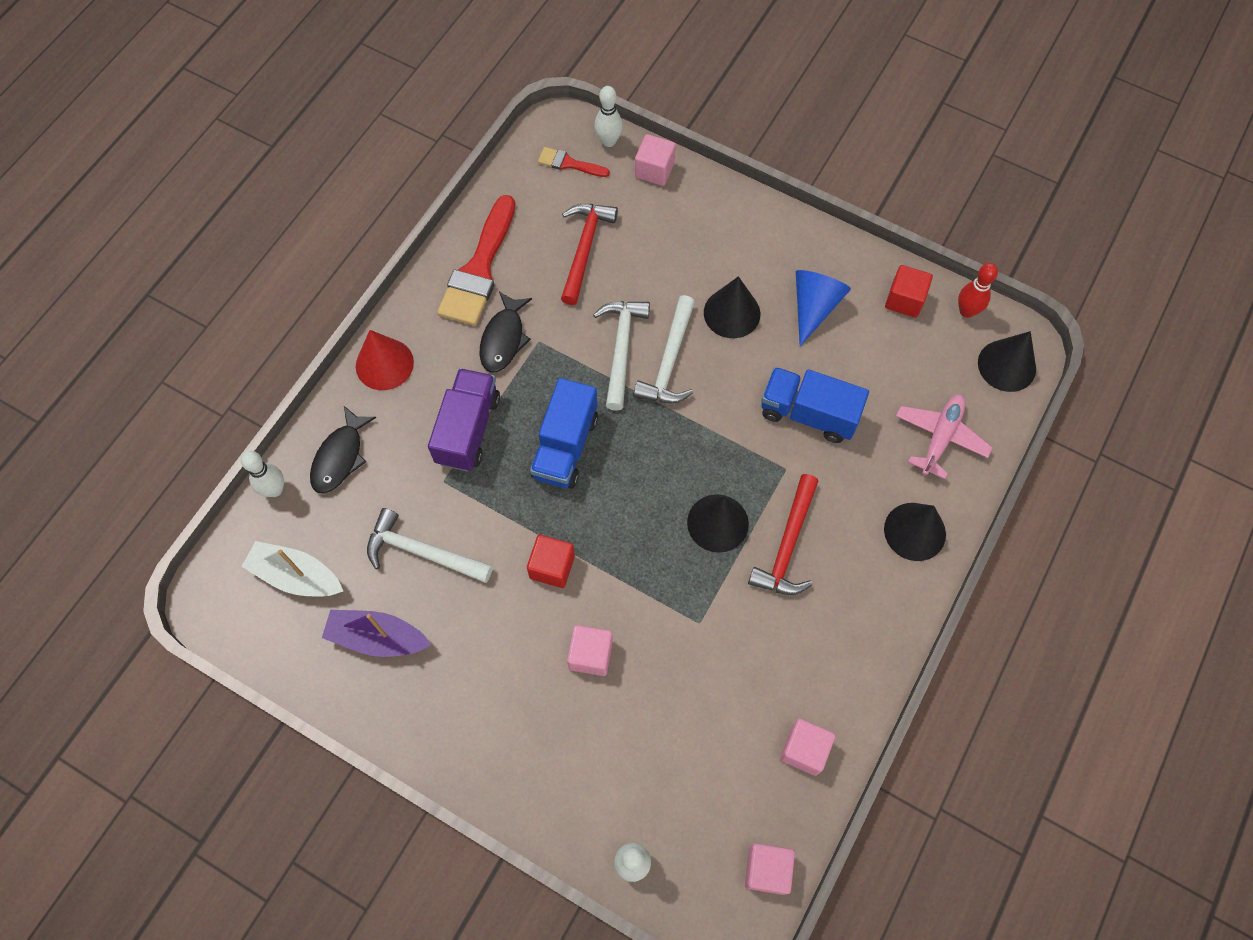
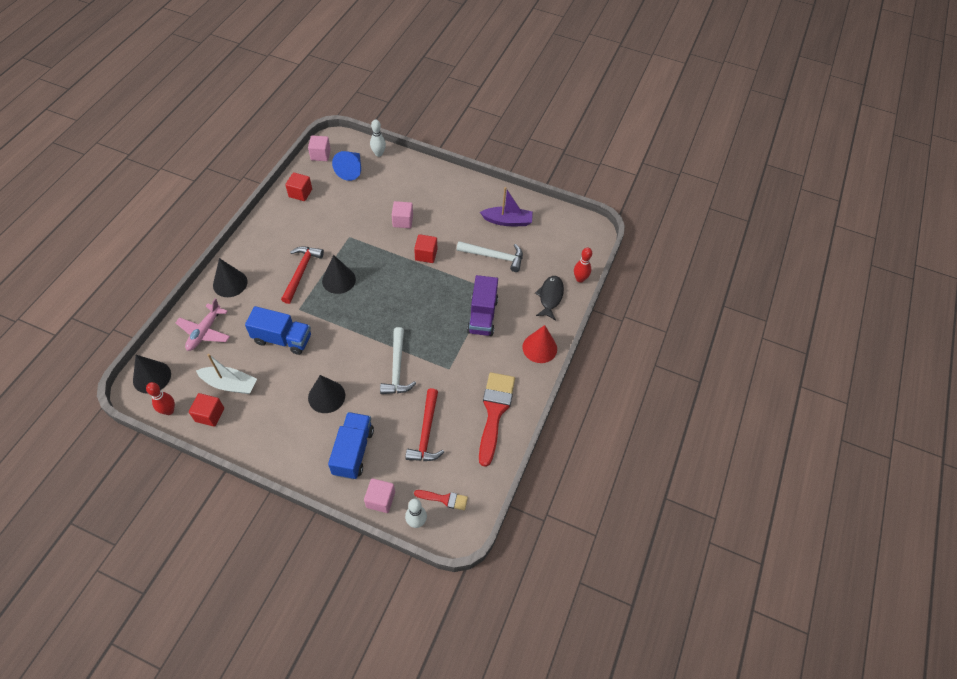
camera: 170 degrees right, 10 degrees down
(274, 490) = (580, 279): white bowling pin -> red bowling pin
(296, 576) = (555, 242): white boat -> white boat (230, 384)
(504, 339) = (470, 368): black fish -> none
(565, 446) = (425, 311): blue truck -> blue truck (353, 451)
(669, 361) = (367, 363): white hammer -> none
(804, 750) = (300, 193): pink cube -> red cube
(814, 307) = (272, 405): blue cone -> blue cone (351, 170)

